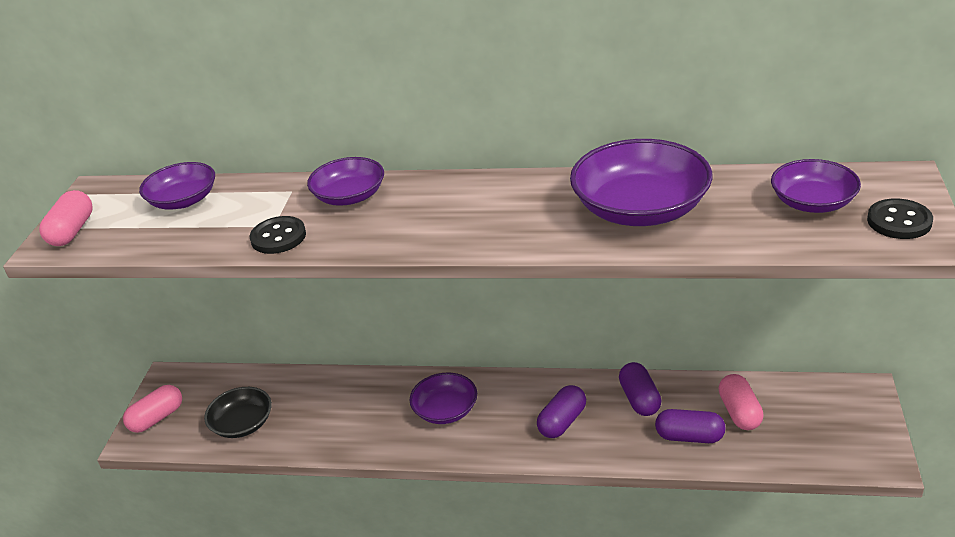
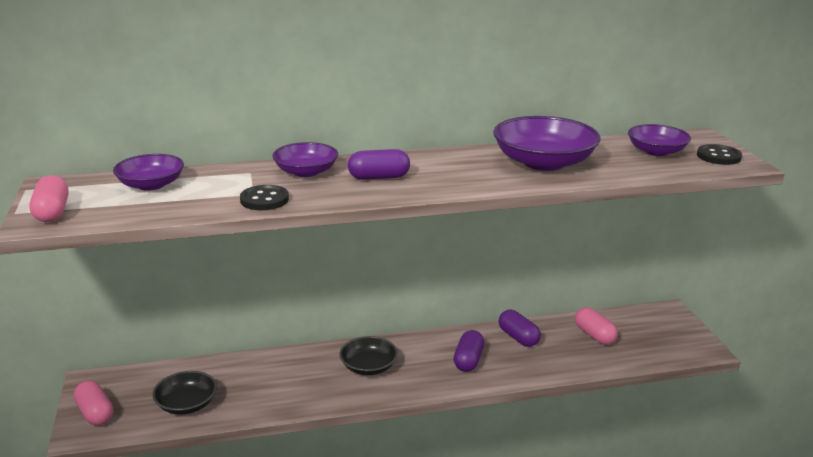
camera: 25 degrees left, 10 degrees down
(157, 418) = (95, 413): pink capsule -> pink capsule turned 60 degrees counterclockwise
(445, 410) = (368, 367): purple bowl -> black bowl
(689, 437) = (569, 355): purple capsule -> purple capsule (379, 177)

